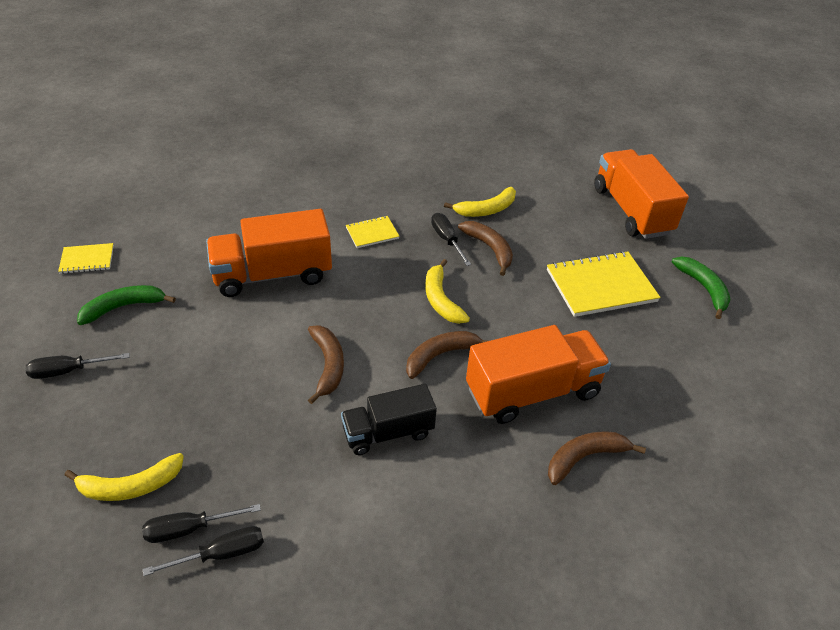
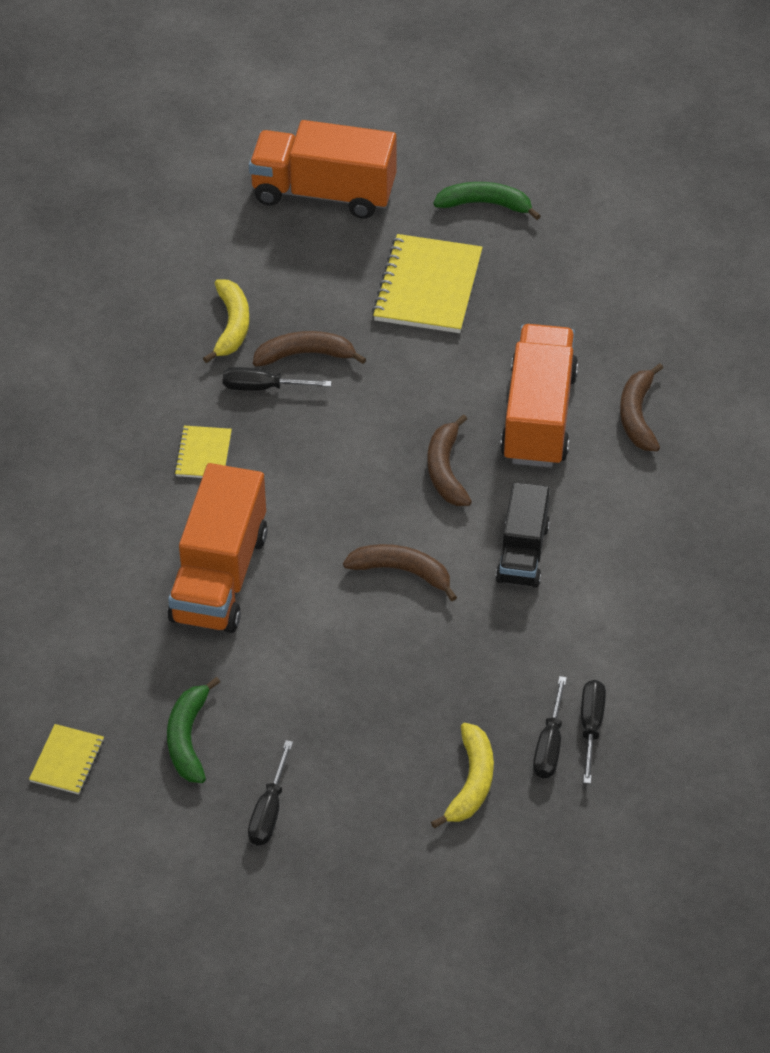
camera: 60 degrees left, 5 degrees up
(441, 299) = (362, 435): yellow banana -> none

